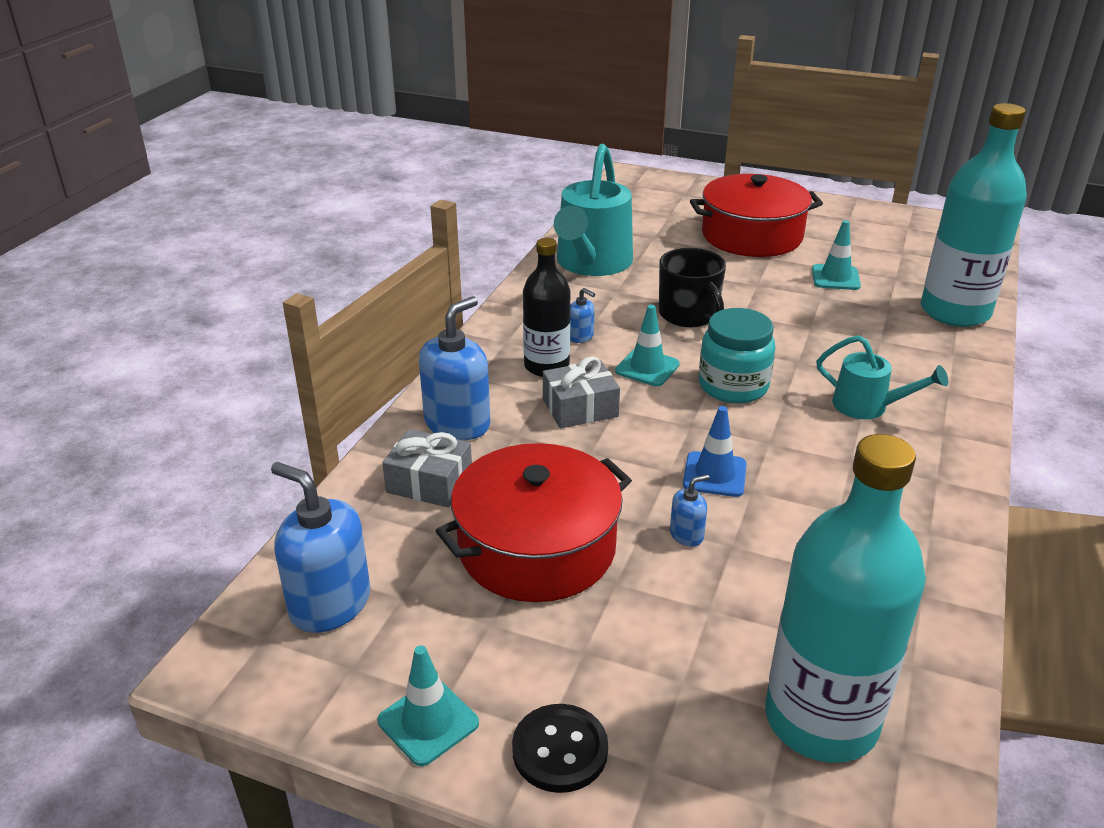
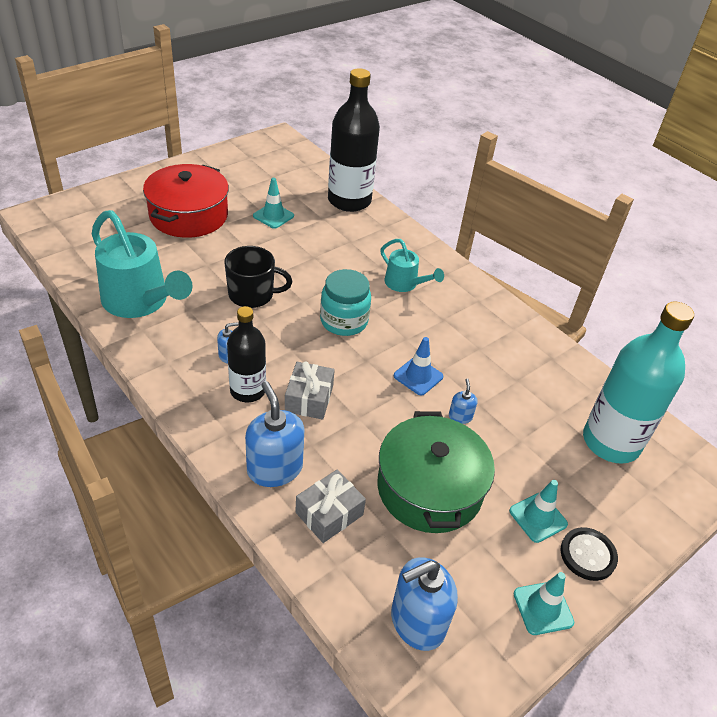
camera: 65 degrees left, 10 degrees up
(537, 547) = (429, 488): red pot -> green pot
(647, 368) = (293, 345): turquoise traffic cone -> turquoise traffic cone (538, 517)
(868, 407) = (405, 284): turquoise watering can -> turquoise watering can turned 75 degrees clockwise
(955, 312) = (349, 200): turquoise bottle -> black bottle

